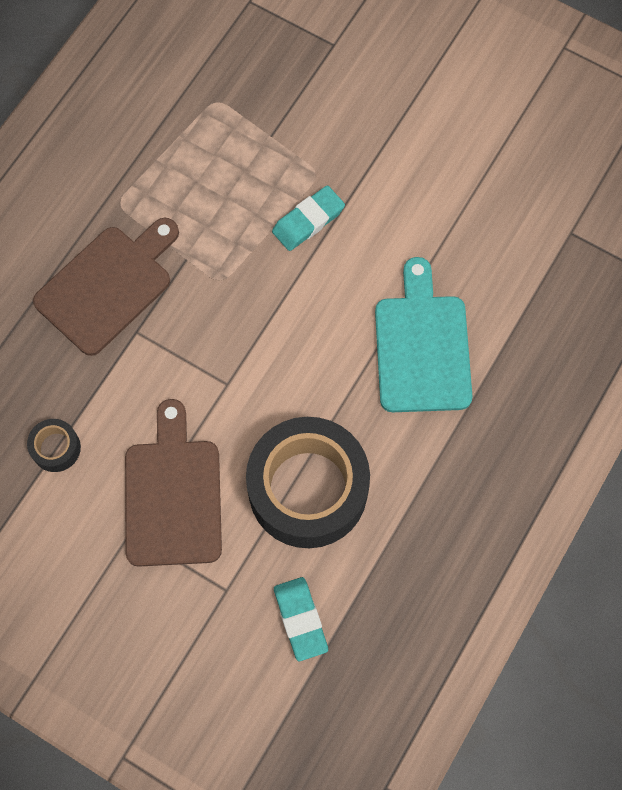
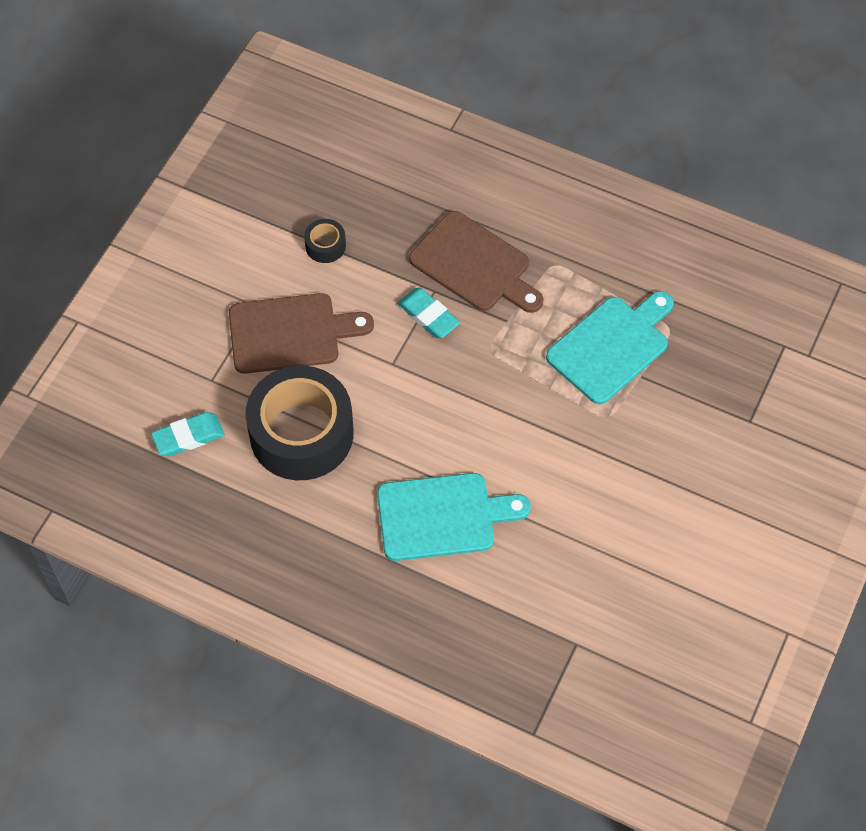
camera: 85 degrees right, 10 degrees down
(231, 159) = (611, 346): none -> turquoise cutting board
(308, 221) = (557, 414): turquoise eraser -> turquoise eraser (428, 316)

